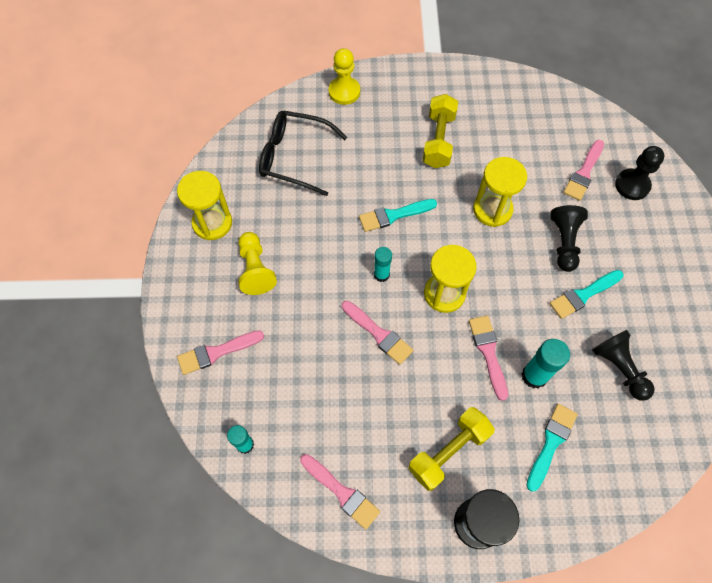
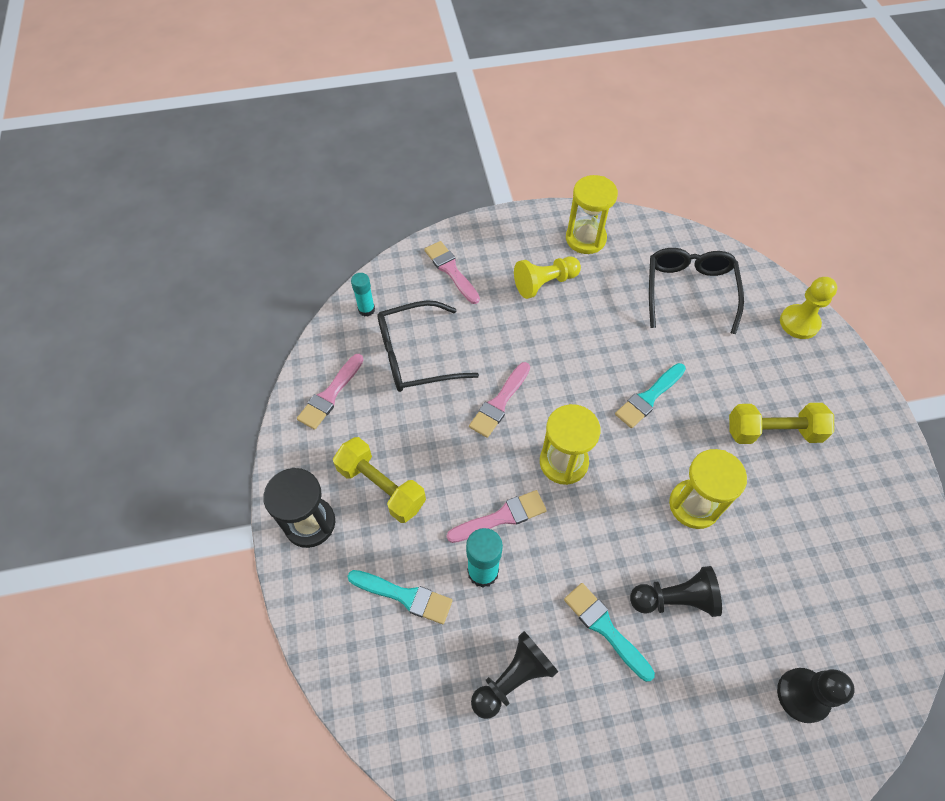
camera: 80 degrees right, 5 degrees down
(312, 403) = (414, 356): none -> black glasses
(381, 275) = (570, 395): turquoise glue stick -> none
(394, 215) = (649, 397): turquoise brush -> turquoise brush turned 105 degrees counterclockwise
(584, 173) = (796, 622): pink brush -> none

